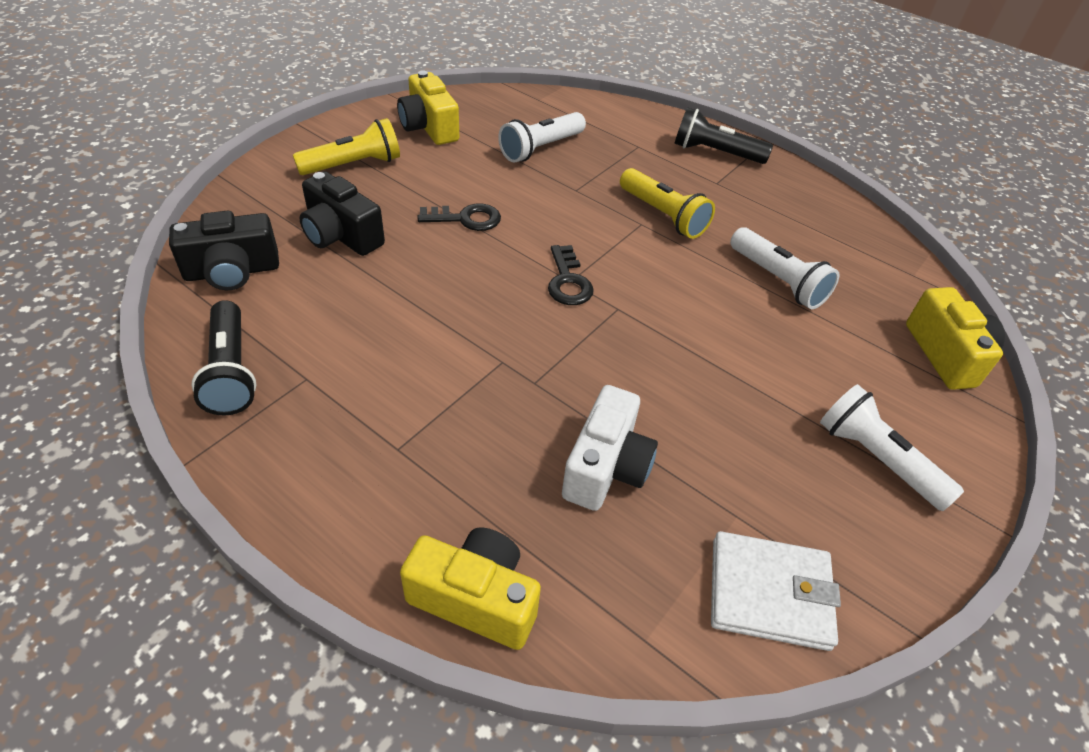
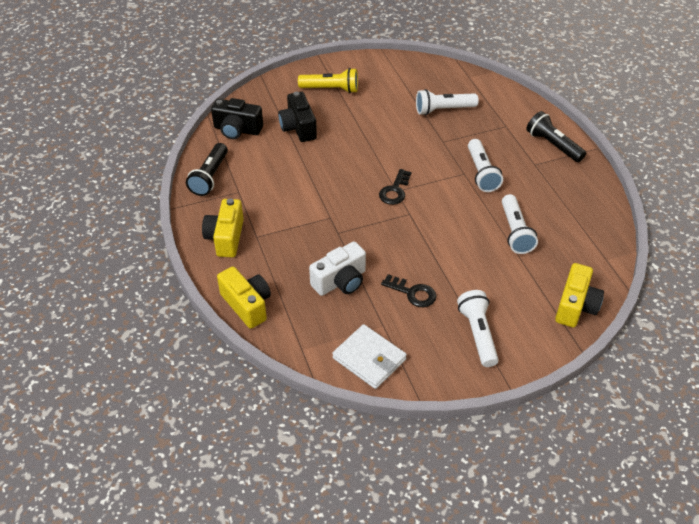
camera: 35 degrees right, 0 degrees up
(429, 127) = (388, 77): yellow camera -> yellow camera (226, 238)
(466, 219) = (368, 139): black key -> black key (413, 293)
(663, 215) = (481, 173): yellow flashlight -> white flashlight

